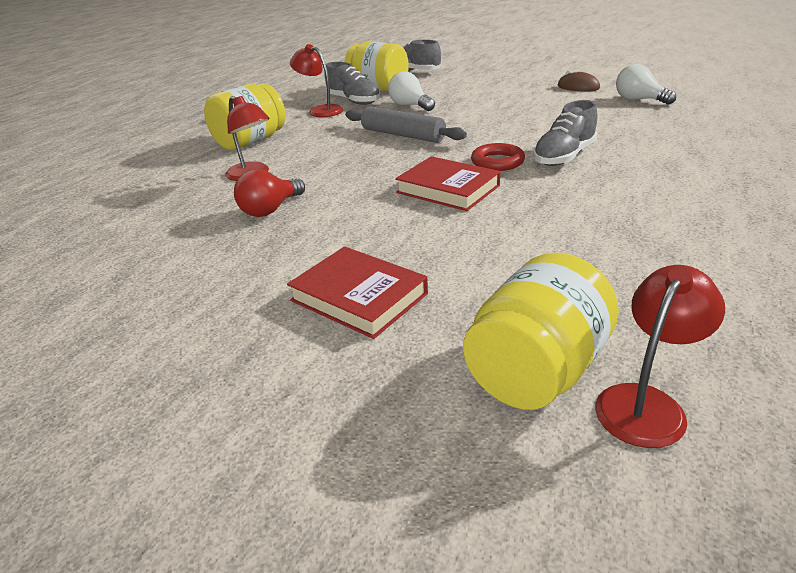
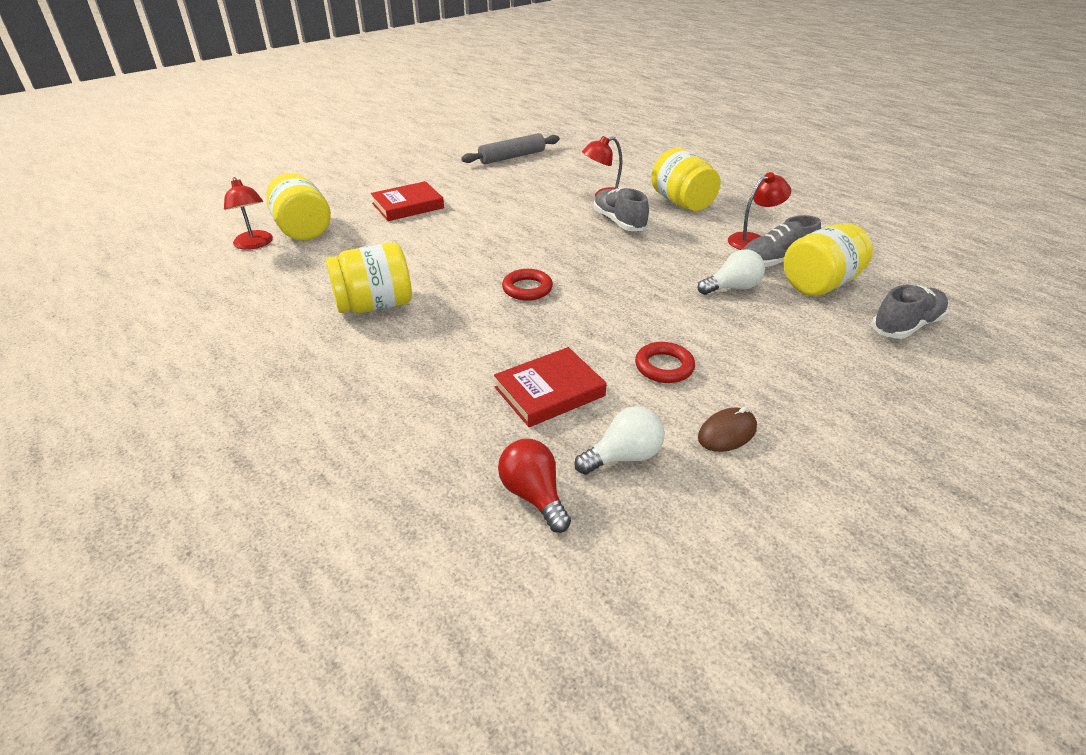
camera: 110 degrees right, 5 degrees up
(270, 210) = (537, 197): red light bulb -> red light bulb (534, 495)
(403, 135) = (637, 264): grey rolling pin -> grey rolling pin (512, 157)
(448, 189) = (500, 255): red book -> red book (549, 391)
(539, 106) = (664, 367): none -> red ring
(564, 157) = (503, 323): grey shoe -> grey shoe (619, 222)
(629, 218) = (374, 305): none -> yellow jar

